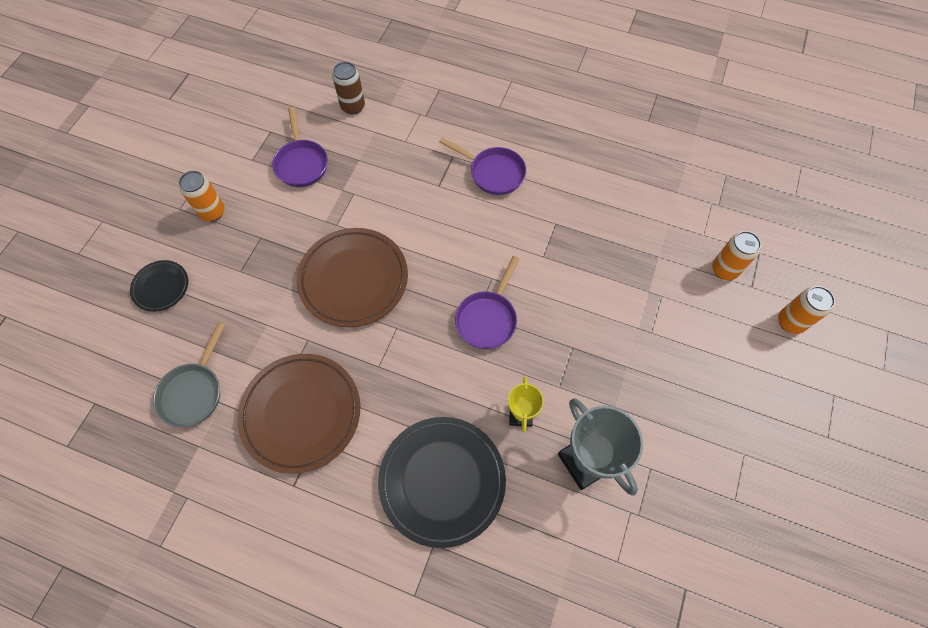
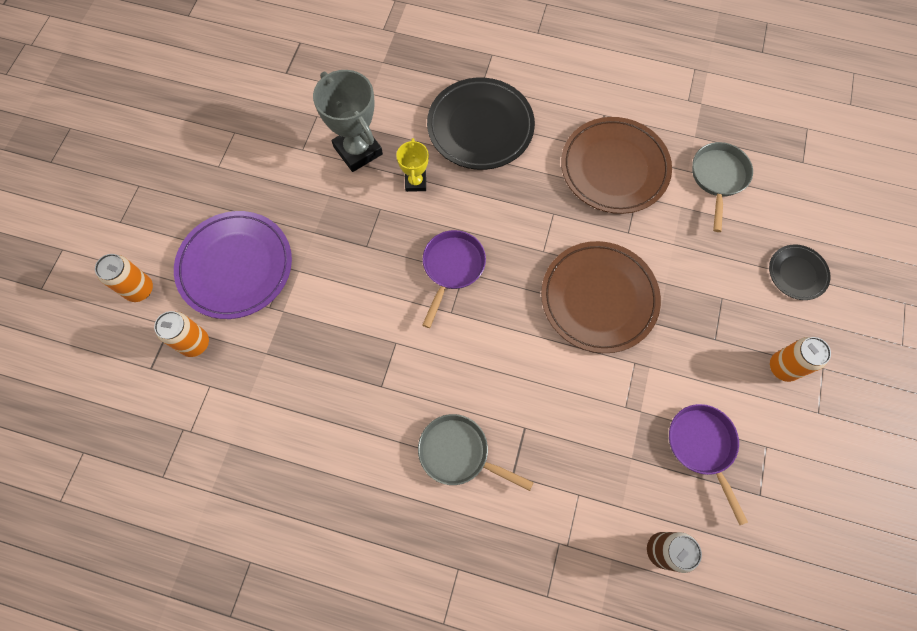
camera: 175 degrees right, 5 degrees up
(493, 173) = (459, 453): purple pan -> grey pan
(701, 337) = (236, 267): none -> purple plate

